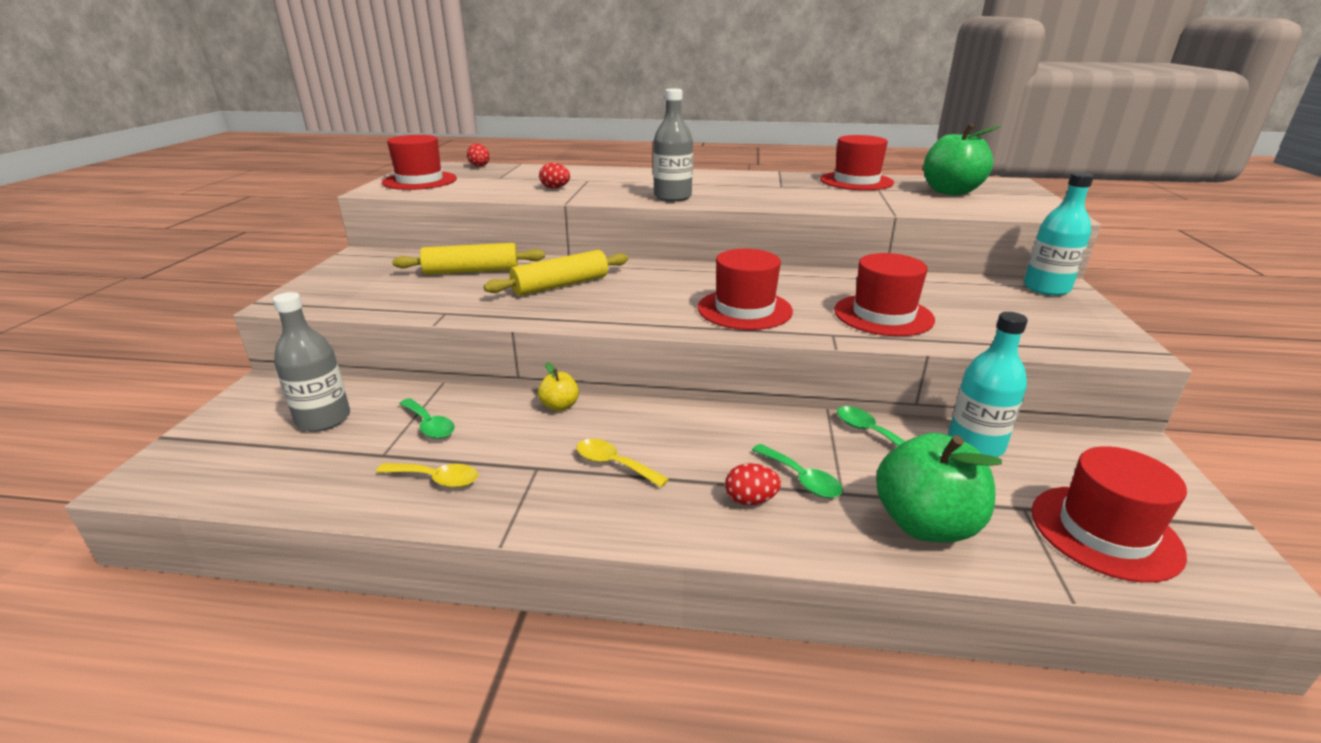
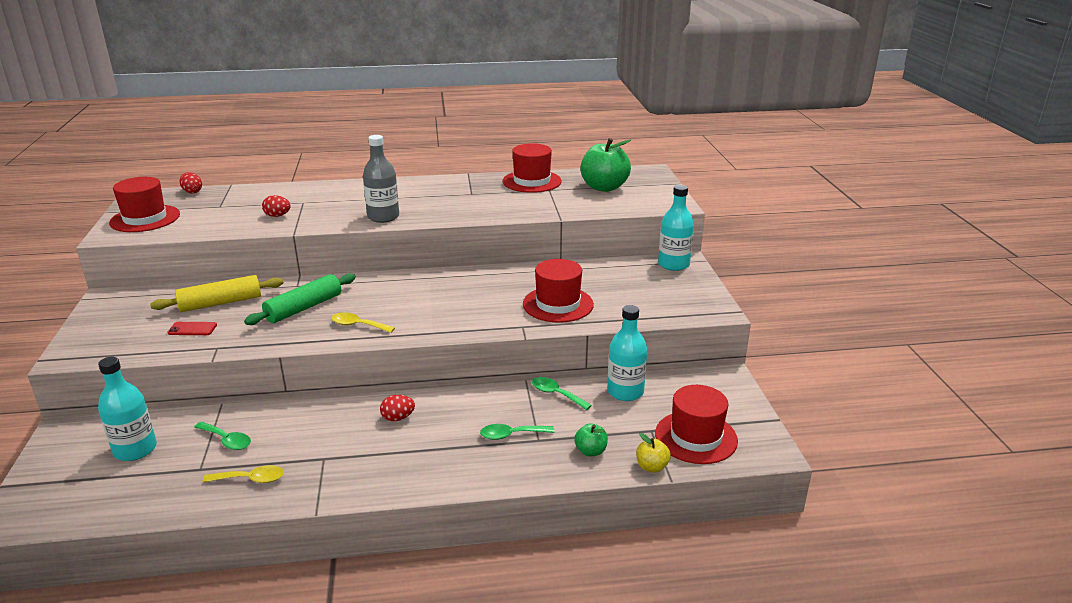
camera: 15 degrees left, 0 degrees up
(323, 419) = (135, 449): grey bottle -> turquoise bottle
(429, 292) = (192, 329): none -> red phone
(560, 285) = (304, 308): yellow rolling pin -> green rolling pin
(560, 406) = (325, 409): yellow apple -> yellow apple (652, 467)
(614, 464) = (379, 446): yellow spoon -> yellow spoon (358, 325)
(744, 309) = (456, 312): red hat -> none
(750, 500) = (479, 455): red egg -> red egg (398, 418)
(801, 479) = (511, 435): green spoon -> green spoon turned 135 degrees clockwise
(925, 524) = (590, 451): green apple -> green apple, size x0.48

